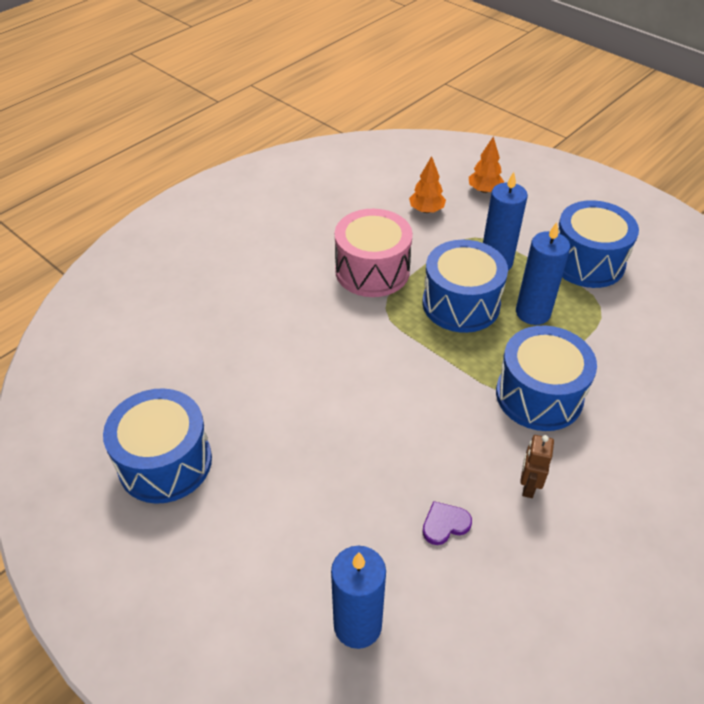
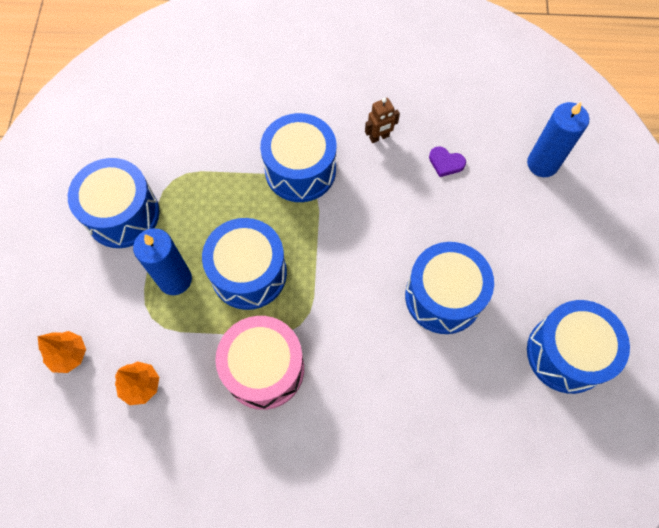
camera: 130 degrees left, 20 degrees up
(310, 412) = (443, 296): none -> blue drum
(533, 313) = (218, 218): blue candle -> none

